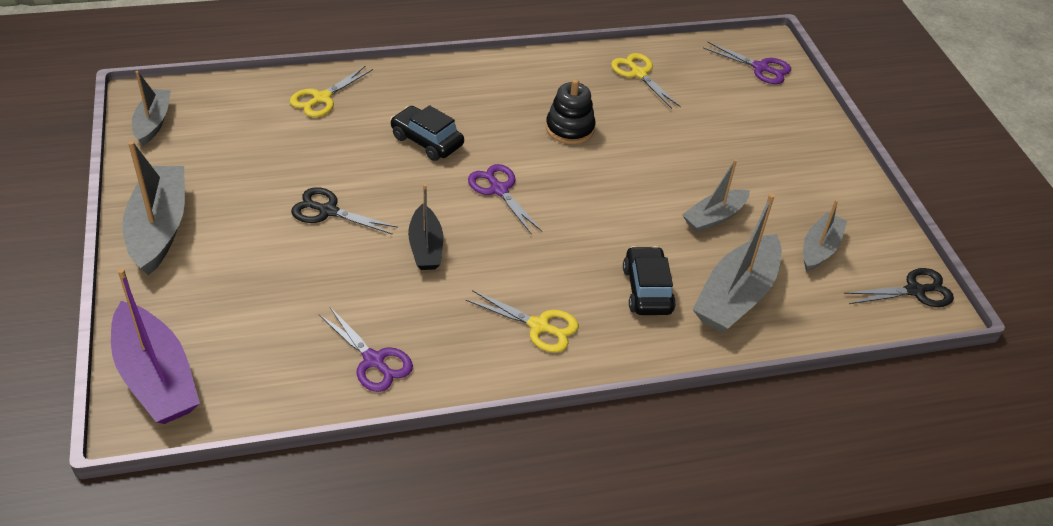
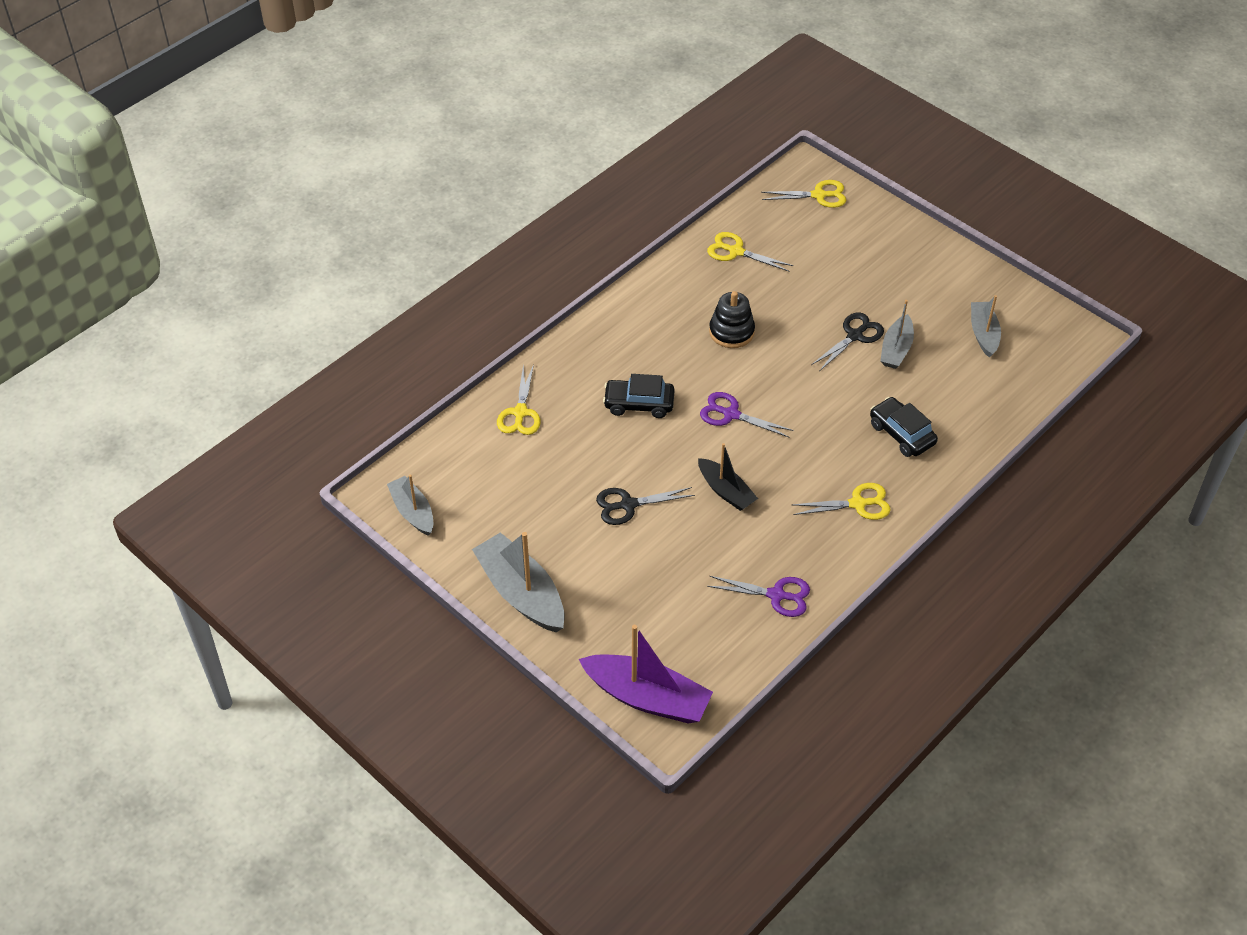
camera: 30 degrees left, 5 degrees up
(736, 296) = (961, 404): grey boat -> none
(760, 68) = (819, 195): purple scissors -> yellow scissors
(915, 291) = (1066, 332): black scissors -> black scissors (855, 336)

